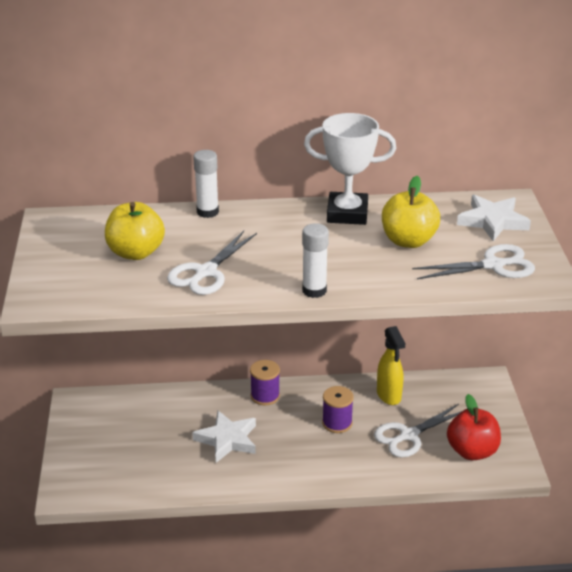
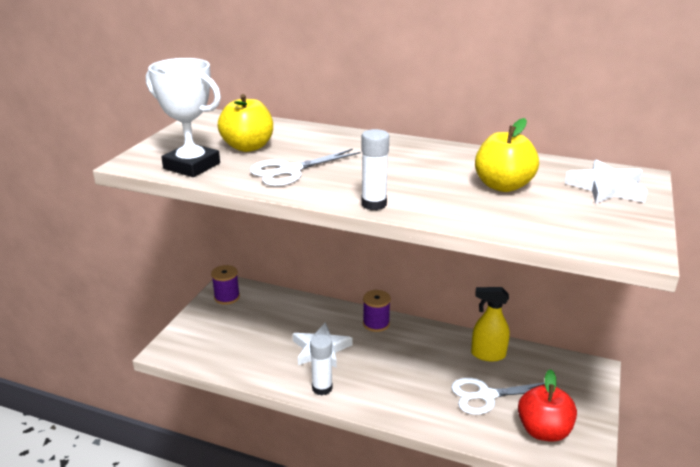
camera: 25 degrees right, 5 degrees down
(207, 212) = (335, 132): white glue stick -> white glue stick (322, 388)
(337, 423) = (425, 364): purple spool -> purple spool (227, 297)
(347, 213) = (459, 155): white trophy -> white trophy (192, 166)
(389, 395) = (487, 354): yellow spray bottle -> yellow spray bottle turned 90 degrees clockwise
(493, 265) = (581, 223): white scissors -> none

